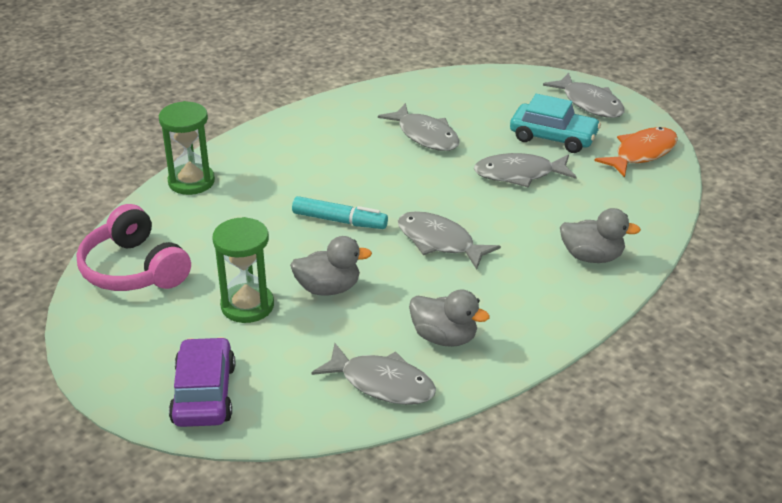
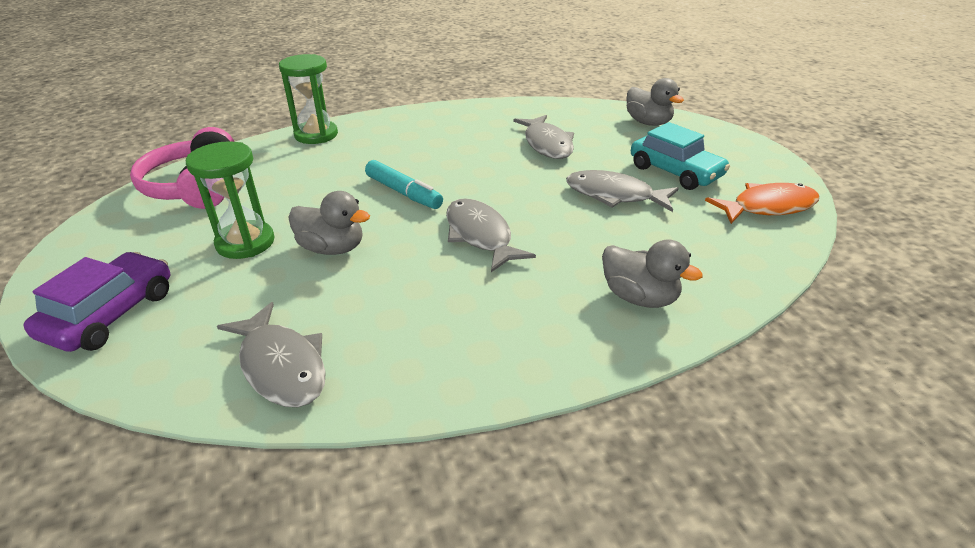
camera: 25 degrees right, 0 degrees up
(444, 337) = (396, 336): grey duck -> grey duck (648, 122)
(589, 103) = (734, 152): grey fish -> none

